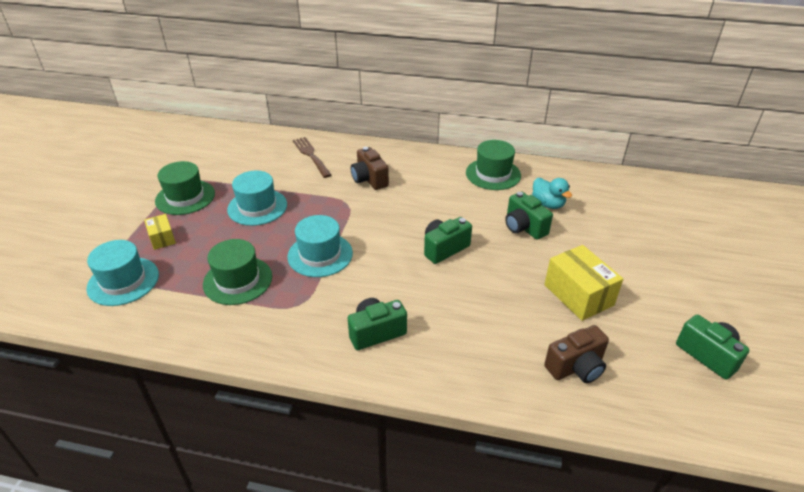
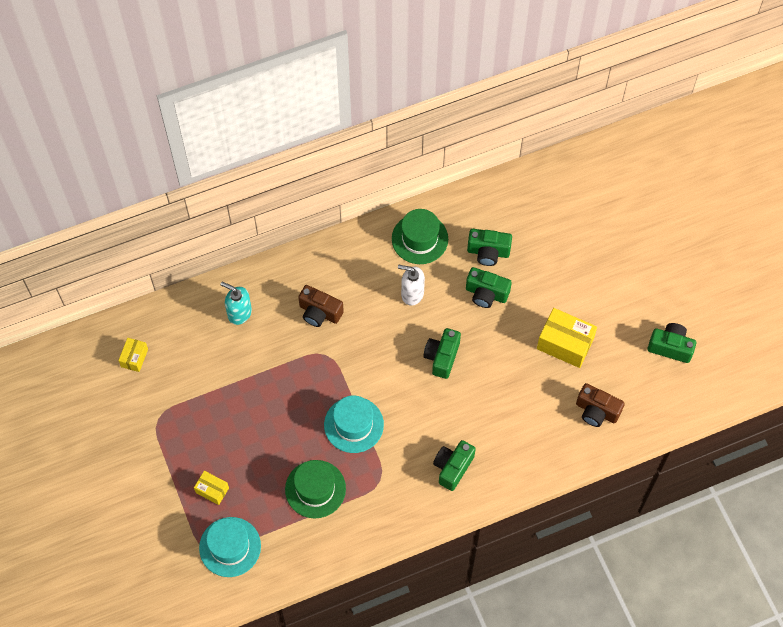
camera: 35 degrees left, 25 degrees up
(185, 197) = (180, 436): green hat -> none
(214, 147) = (134, 358): none -> yellow box
(257, 207) = (254, 407): turquoise hat -> none
(311, 156) = (239, 313): brown fork -> turquoise soap dispenser
(456, 200) = (412, 294): none -> white soap dispenser
(548, 204) = (488, 252): turquoise duck -> green camera
(576, 367) = (596, 411): brown camera -> brown camera turned 90 degrees clockwise

